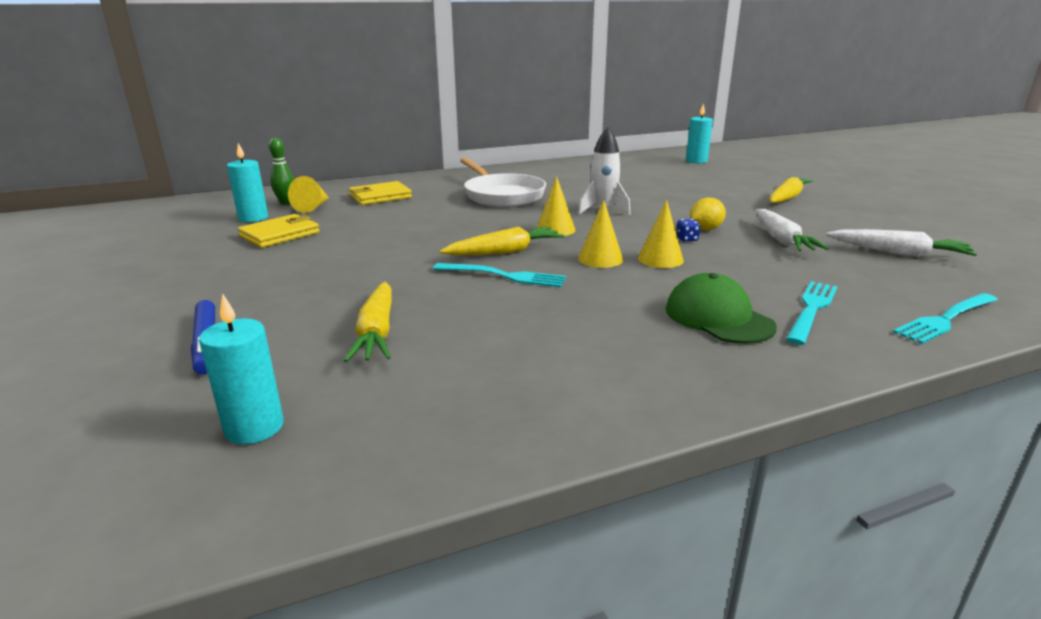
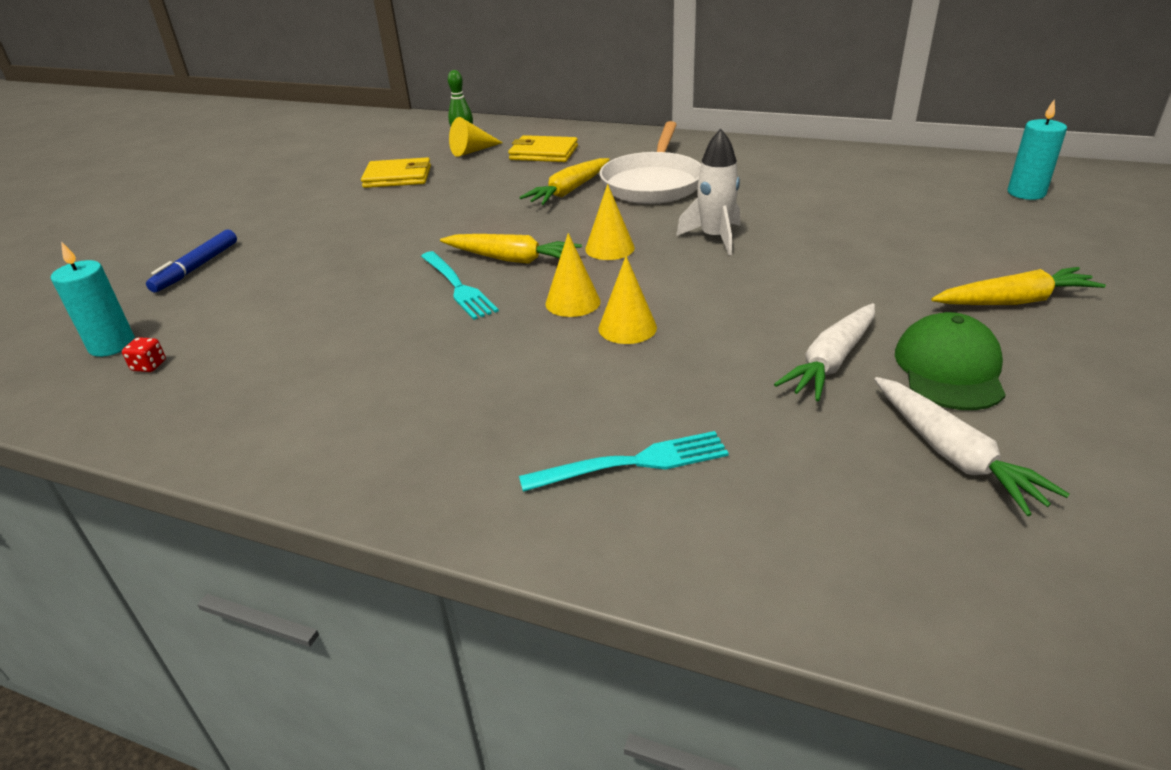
camera: 45 degrees right, 10 degrees up
(253, 218) = (413, 151): turquoise candle -> none
(346, 420) = (149, 366): none -> red dice
(377, 332) = (282, 303): yellow carrot -> yellow carrot (569, 191)
(686, 239) = (715, 313): blue dice -> none
(705, 229) = (769, 308): yellow lemon -> none
(718, 317) = (524, 420): green cap -> green cap (949, 369)
(946, 319) = (755, 565): turquoise fork -> none

